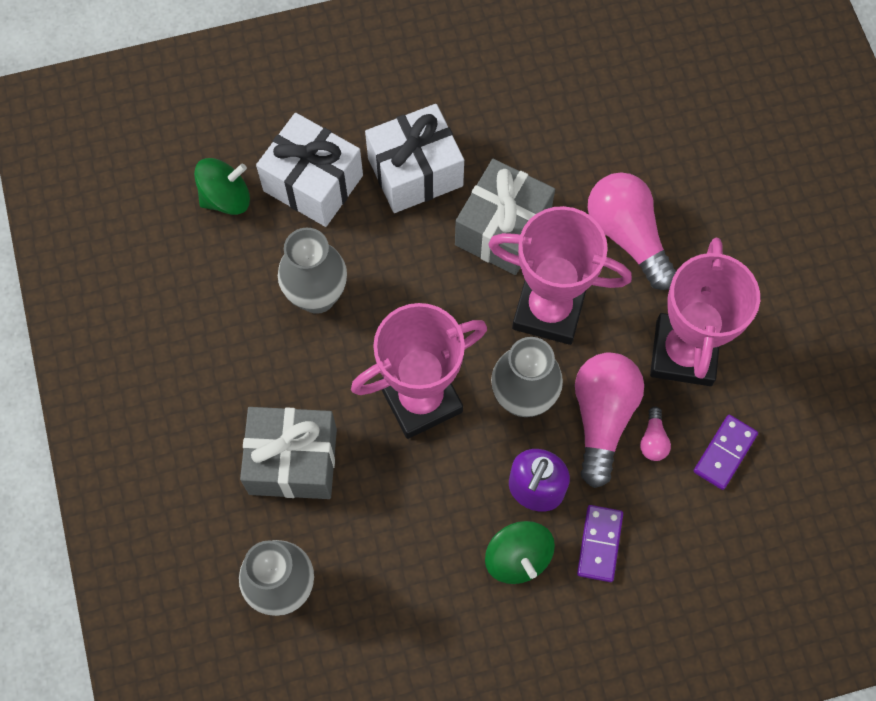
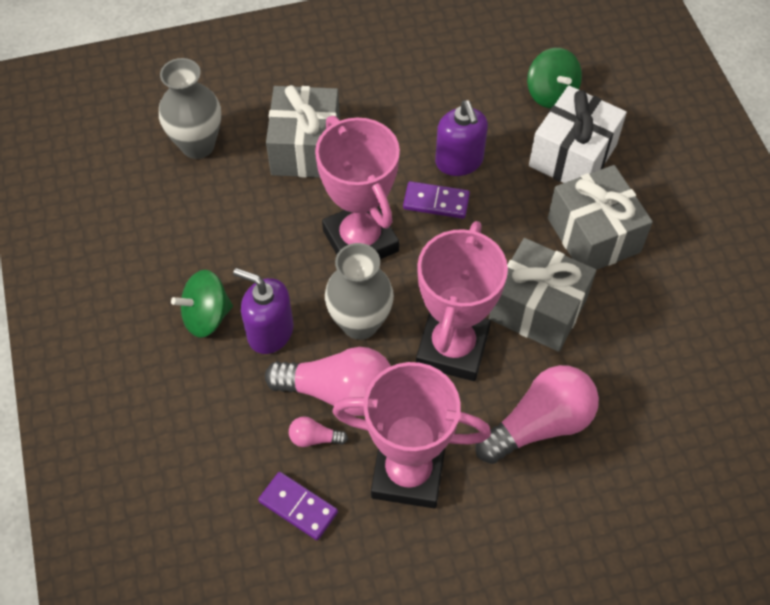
camera: 90 degrees right, 10 degrees down
(317, 296) = (459, 161): grey vase -> purple soap dispenser
(415, 172) = (593, 235): white gift -> grey gift
(599, 544) = (213, 385): purple domino -> purple domino (436, 202)

